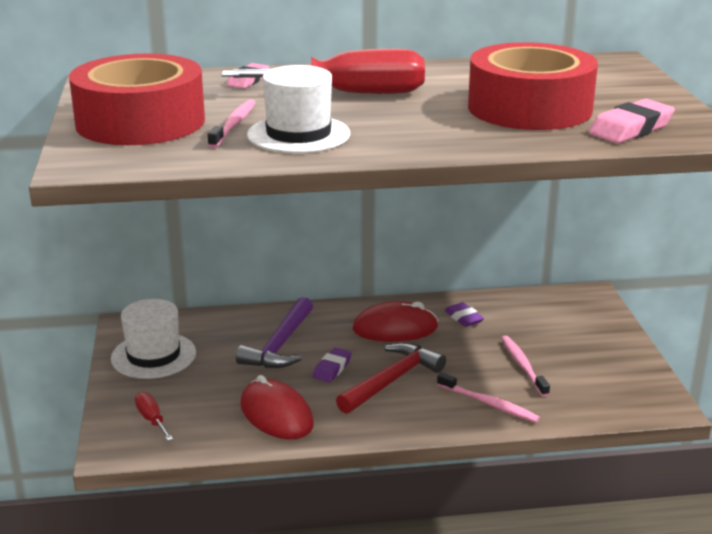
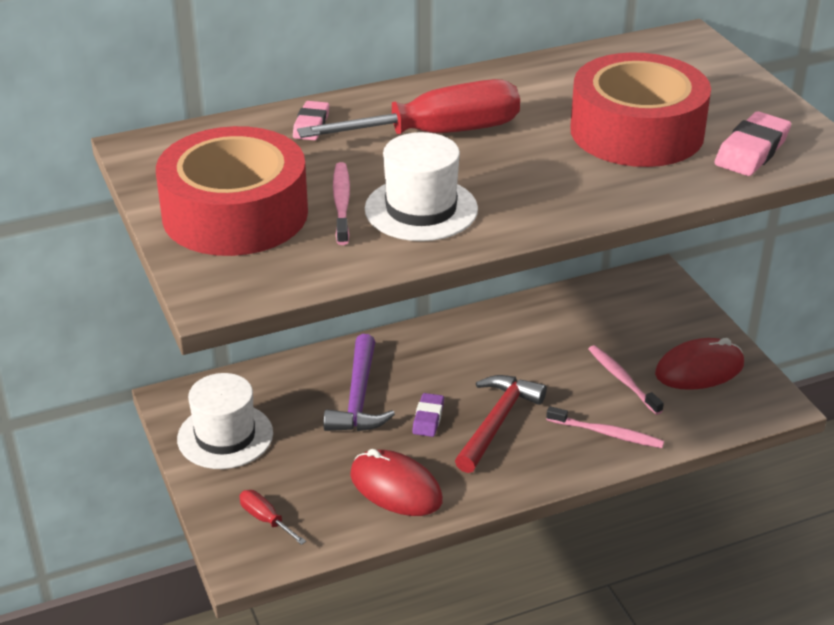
camera: 15 degrees left, 10 degrees up
(395, 328) = (472, 354): red mouse -> red mouse (699, 369)
(463, 318) = (538, 328): purple eraser -> none

